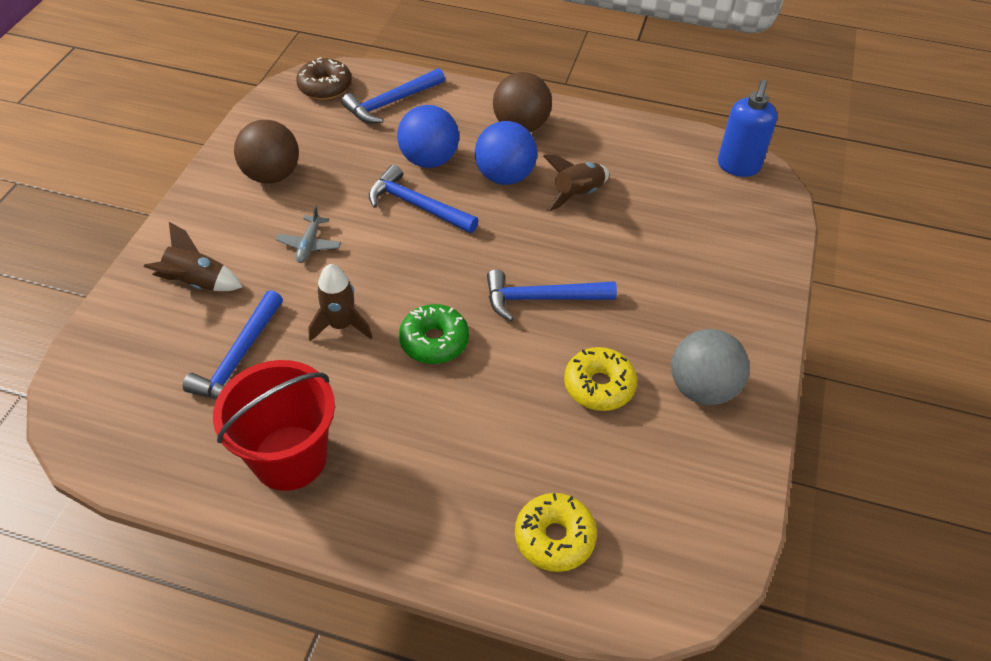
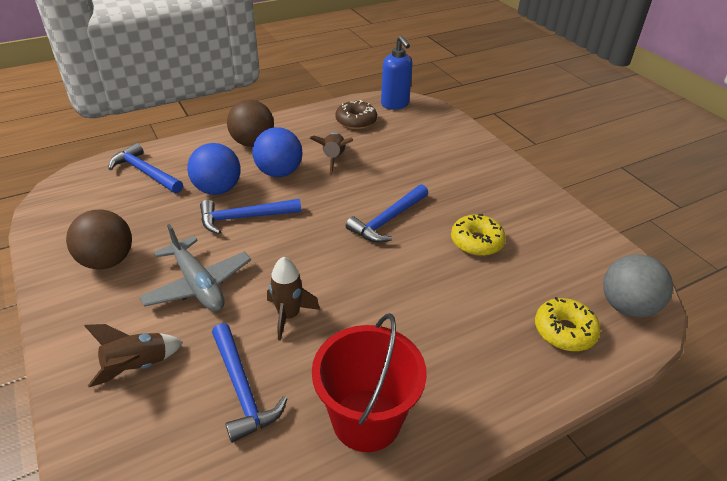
camera: 45 degrees left, 10 degrees down
(309, 244) = (198, 284): grey plane -> grey plane, size x1.87
(325, 87) = (78, 187): brown donut -> brown donut (356, 121)
(391, 103) = (145, 172): blue hammer -> blue hammer turned 120 degrees clockwise
(434, 341) = (360, 282): green donut -> none
(702, 388) = (521, 209): grey ball -> grey ball (627, 307)

